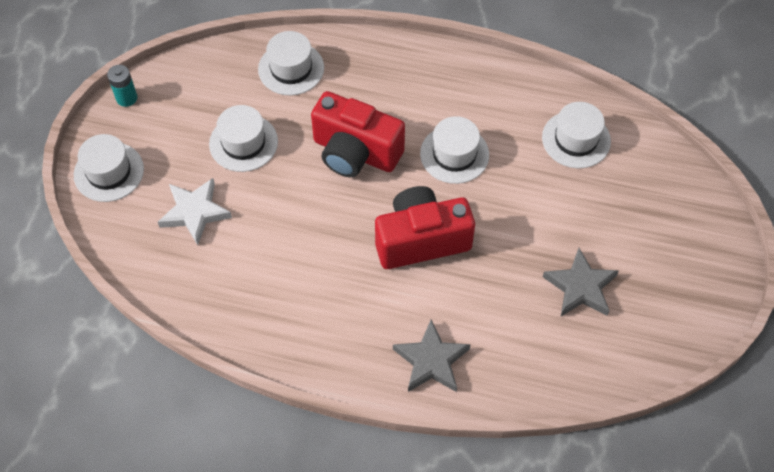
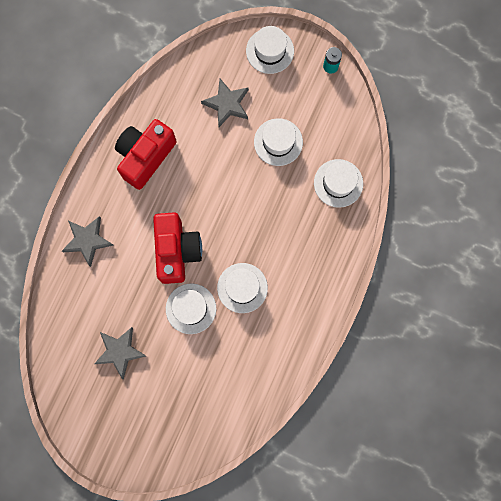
camera: 100 degrees right, 20 degrees up
(194, 212) = (227, 104): white star -> grey star
(355, 152) = (256, 218): red camera -> red camera (145, 157)
(576, 139) = (239, 380): white hat -> white hat (191, 308)

